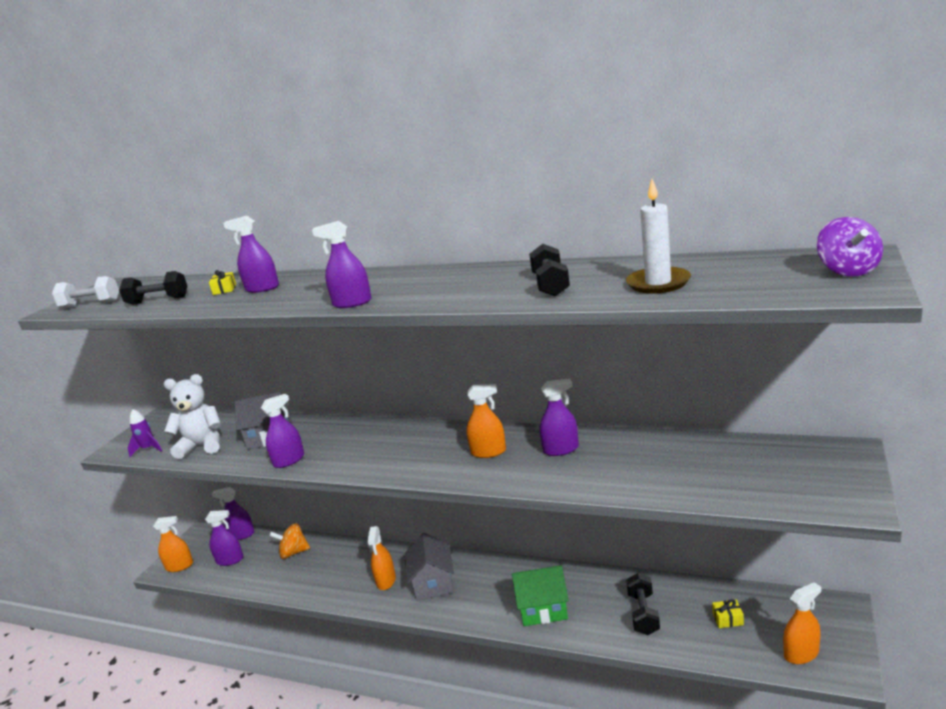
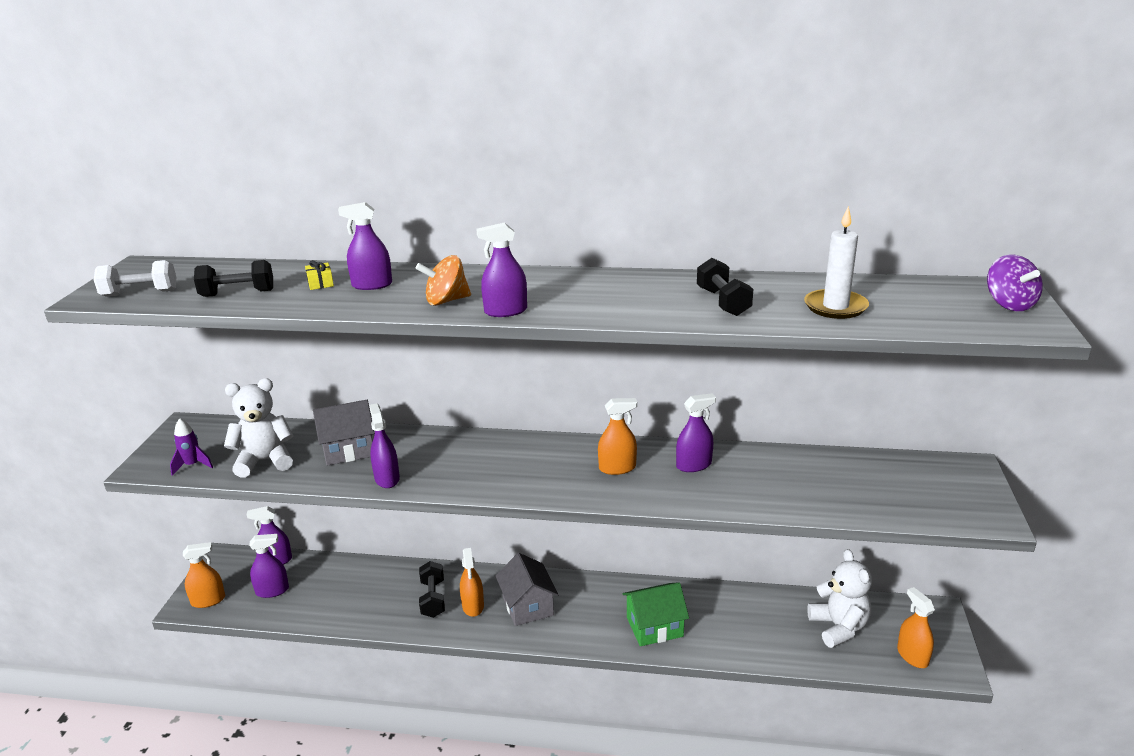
camera: 15 degrees left, 5 degrees up
(289, 460) = (387, 478): purple spray bottle -> purple spray bottle turned 60 degrees counterclockwise
(293, 552) = (350, 579): orange spinning top -> orange spinning top (446, 301)
(643, 614) = (757, 627): black dumbbell -> black dumbbell (433, 599)
(727, 619) = (838, 627): yellow gift -> white teddy bear
(801, 653) = (912, 656): orange spray bottle -> orange spray bottle turned 75 degrees counterclockwise

